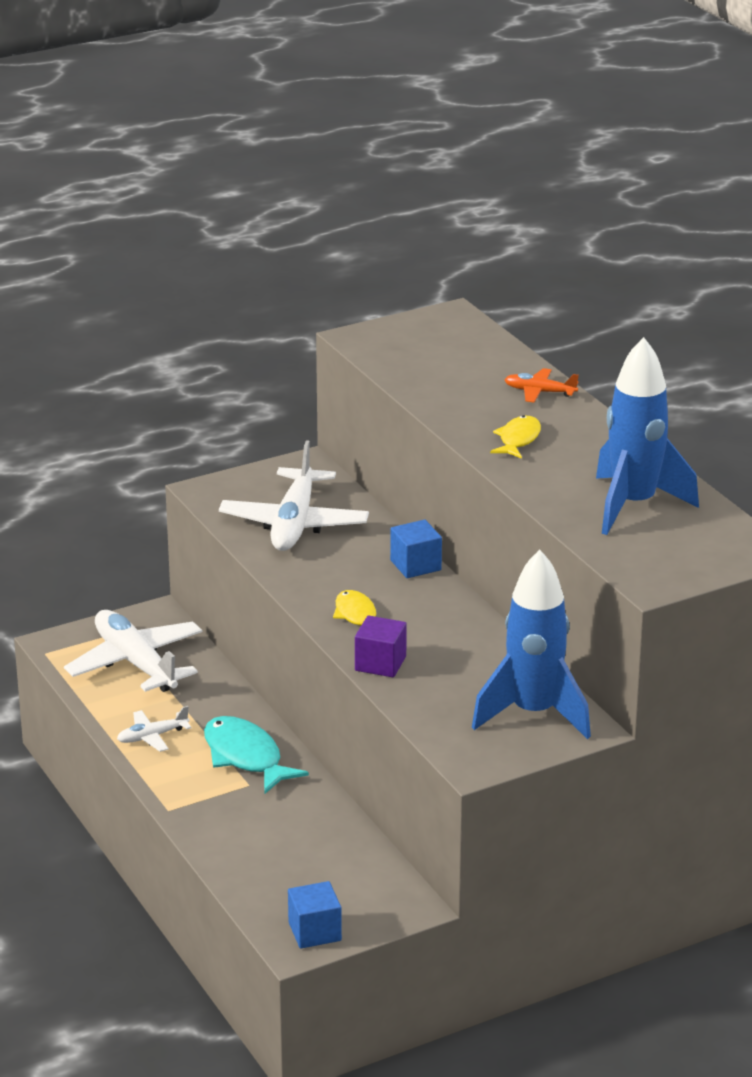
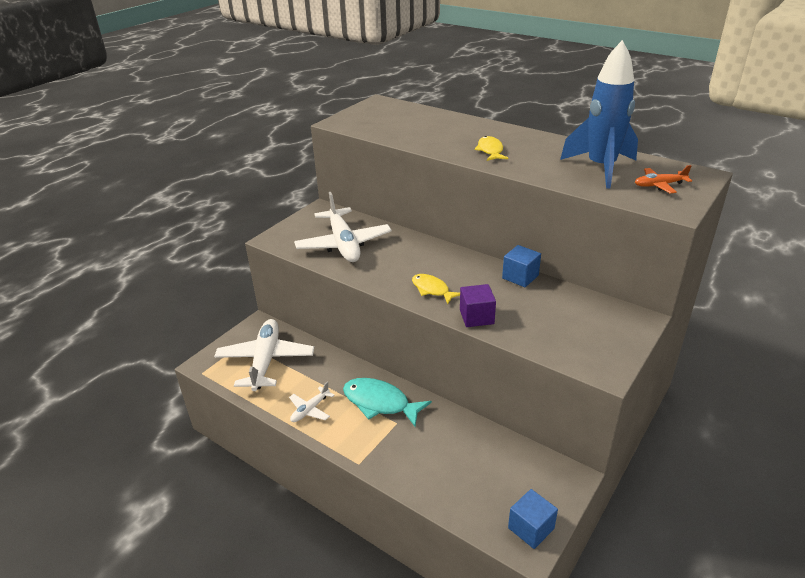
camera: 25 degrees left, 5 degrees up
(135, 663) = (265, 361): white plane -> white plane turned 60 degrees clockwise
(415, 565) = (436, 248): blue cube -> blue cube (520, 277)
(533, 714) = (600, 320): blue rocket -> none
(539, 392) = (471, 125): orange plane -> orange plane (659, 185)

